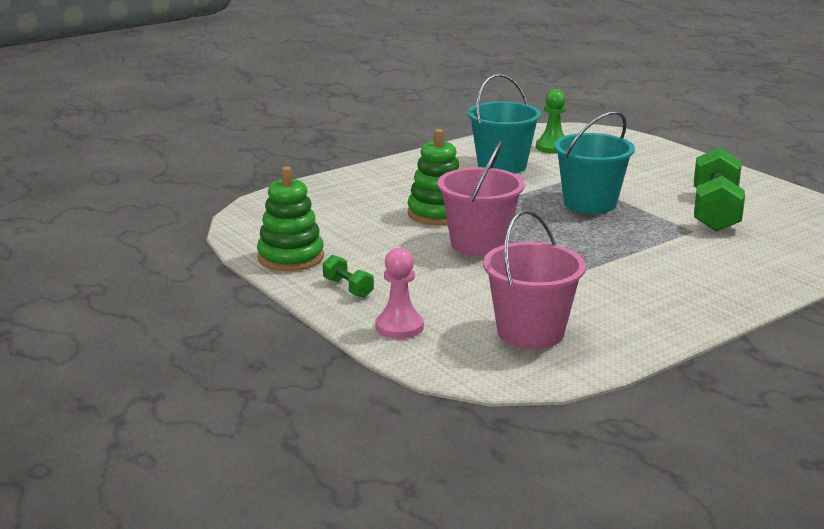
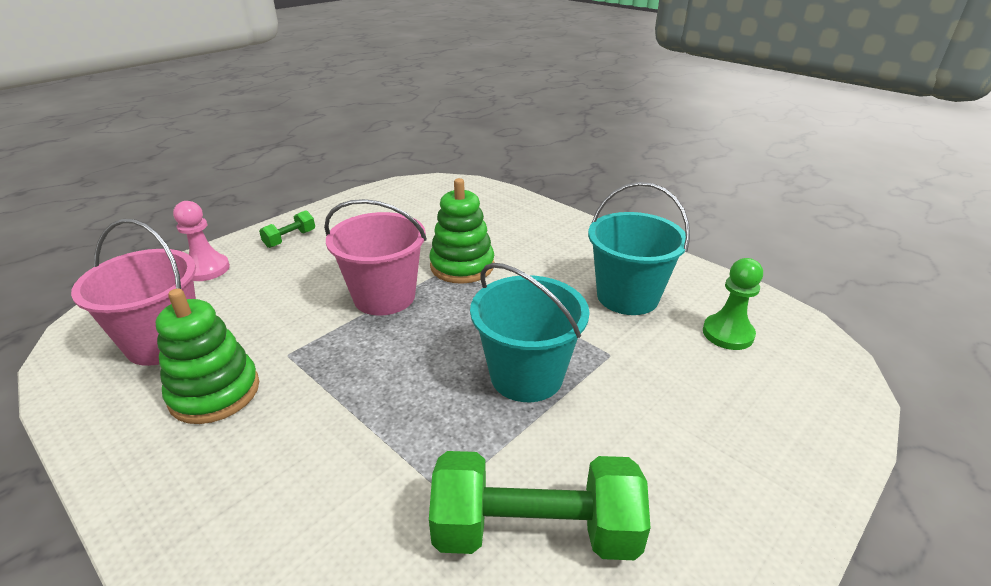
camera: 80 degrees right, 10 degrees up
(290, 257) = (354, 209): green stacking toy -> green stacking toy (215, 392)

